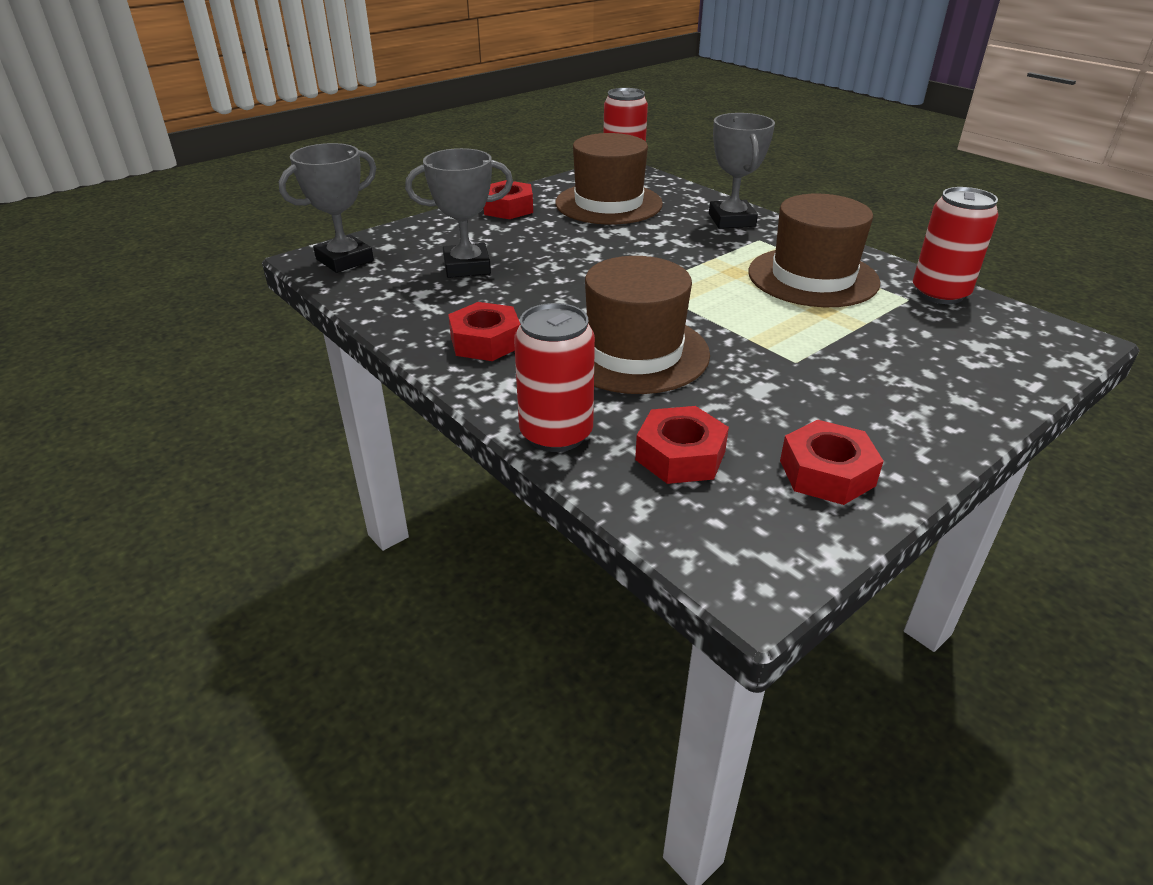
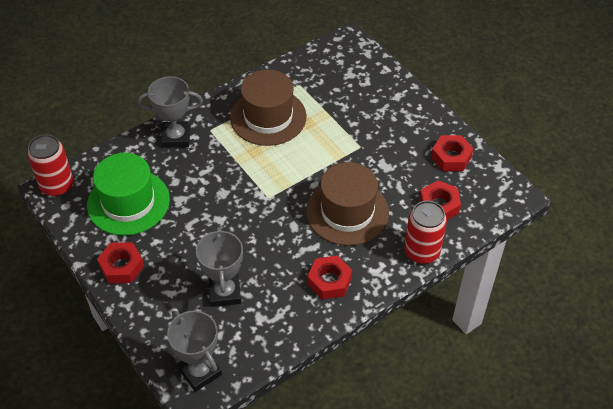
camera: 85 degrees left, 15 degrees up
(608, 203) = (128, 202): brown hat -> green hat
(940, 293) = (295, 70): red can -> none

